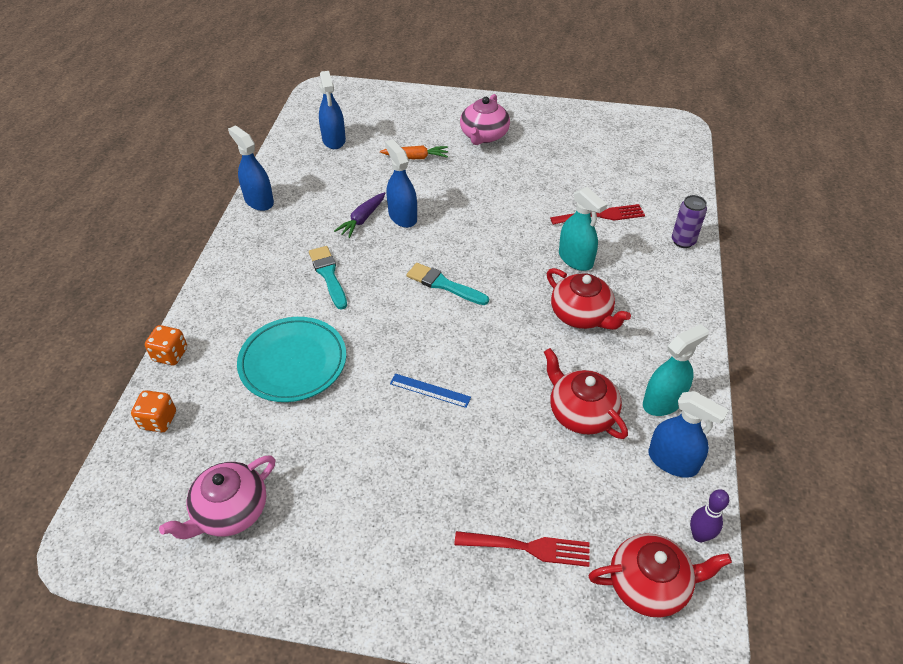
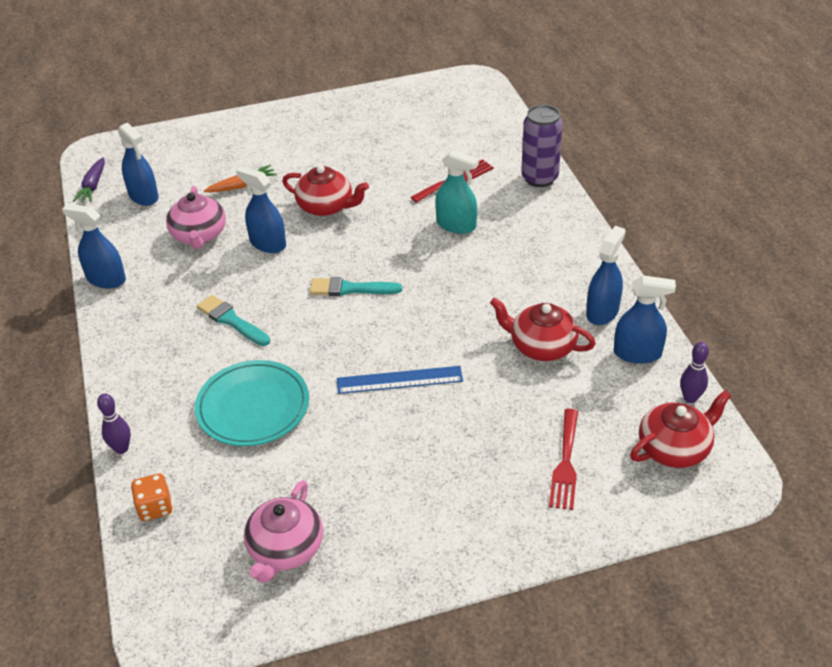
camera: 25 degrees left, 5 degrees down
(170, 355) = (121, 448): orange dice -> purple bowling pin
(362, 219) = (229, 259): purple carrot -> purple carrot (93, 186)
(430, 390) = (399, 380): blue ruler -> blue ruler, size x1.51
(484, 136) = (297, 144): pink teapot -> pink teapot (199, 235)
(529, 548) = (565, 463): red fork -> red fork turned 120 degrees clockwise
(582, 315) = (492, 269): red teapot -> red teapot (326, 206)
(663, 401) = (602, 312): turquoise spray bottle -> blue spray bottle
(683, 241) = (539, 178): purple can -> purple can, size x1.52

